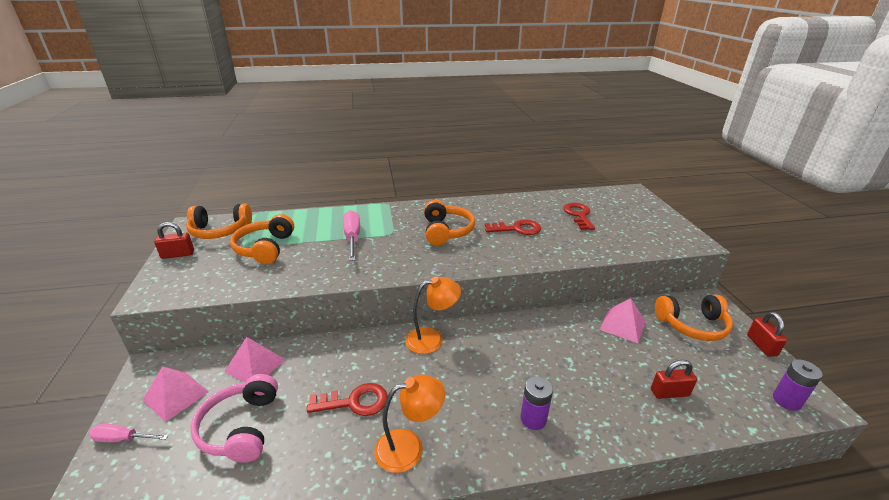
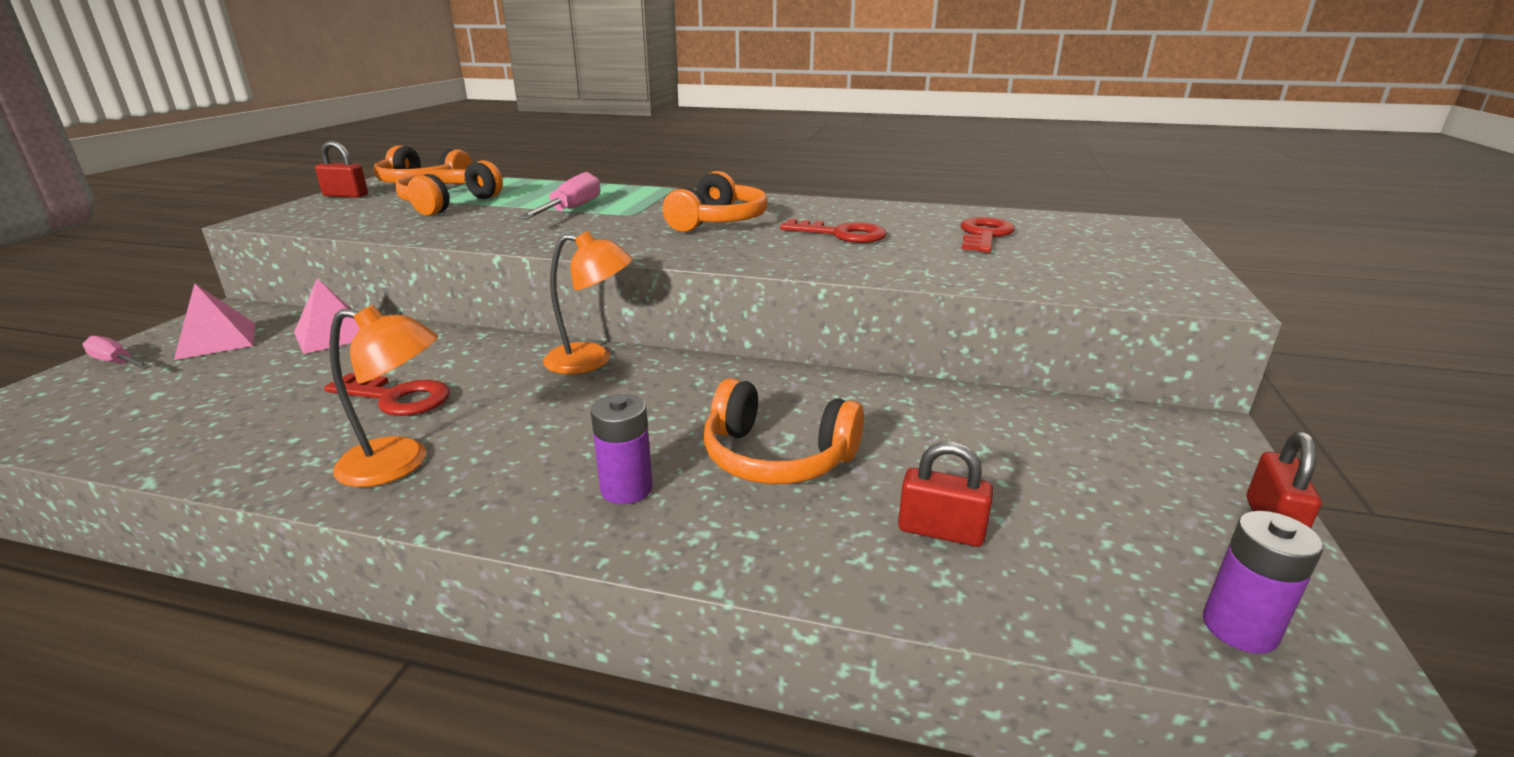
camera: 25 degrees right, 5 degrees down
(241, 427) = (237, 385): pink headphones -> none
(622, 325) = (953, 418): pink pyramid -> none
(692, 325) = (1117, 452): orange headphones -> orange headphones (777, 457)

